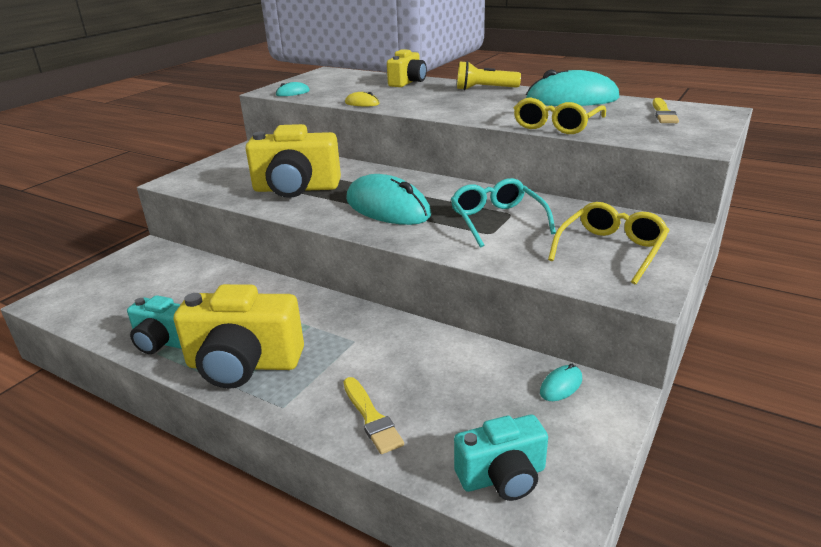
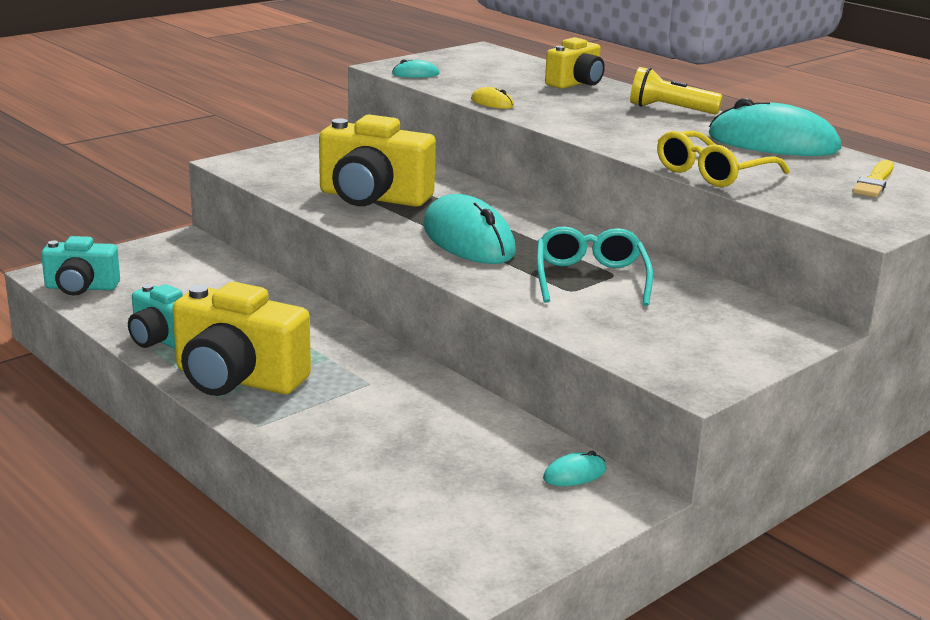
camera: 15 degrees right, 5 degrees down
(371, 418) = (345, 455): yellow brush -> none
(502, 477) = (448, 532): turquoise camera -> turquoise camera (81, 288)
(610, 250) = (700, 336): yellow glasses -> none

